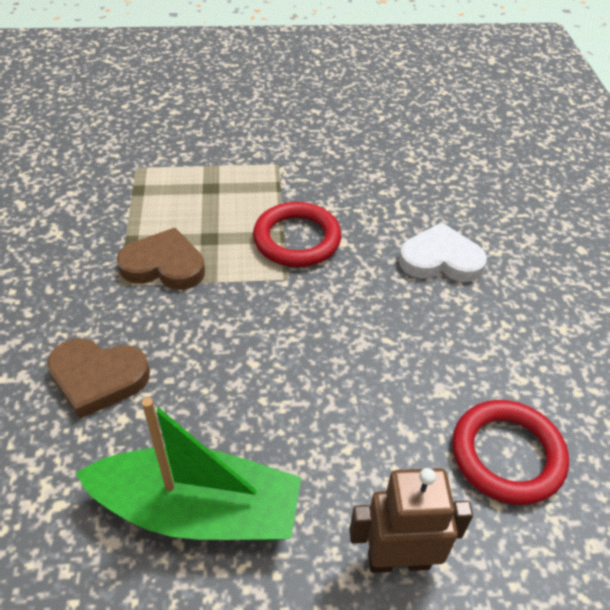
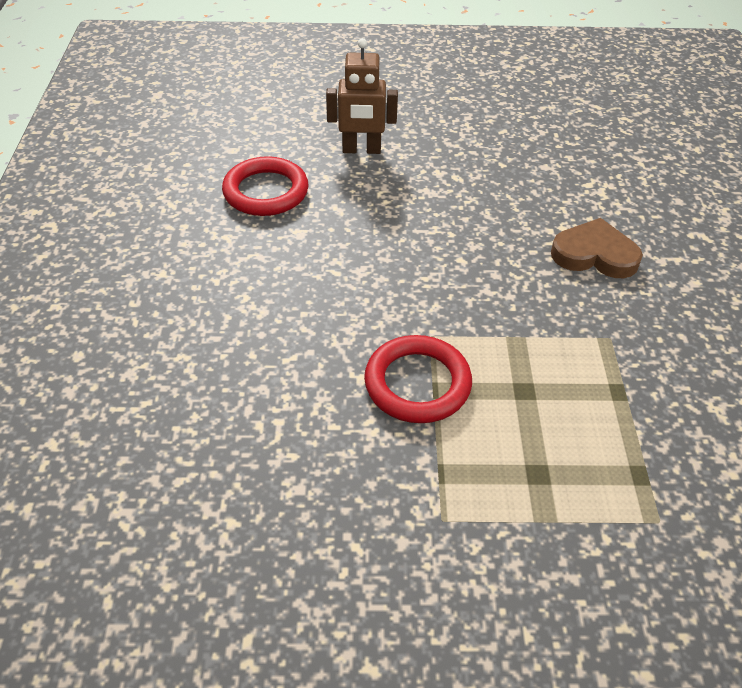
camera: 175 degrees left, 0 degrees up
(164, 265) = (568, 357): brown heart -> none
(198, 510) = (492, 176): green boat -> none
(440, 259) = (252, 349): white heart -> none

